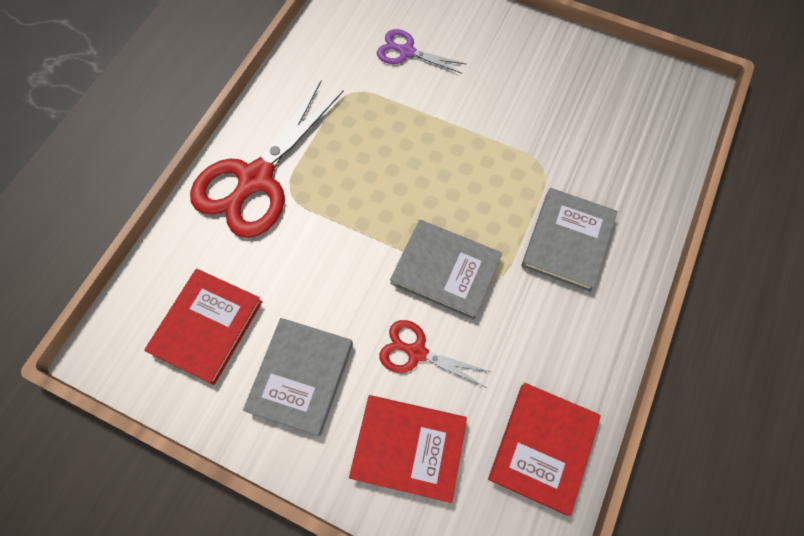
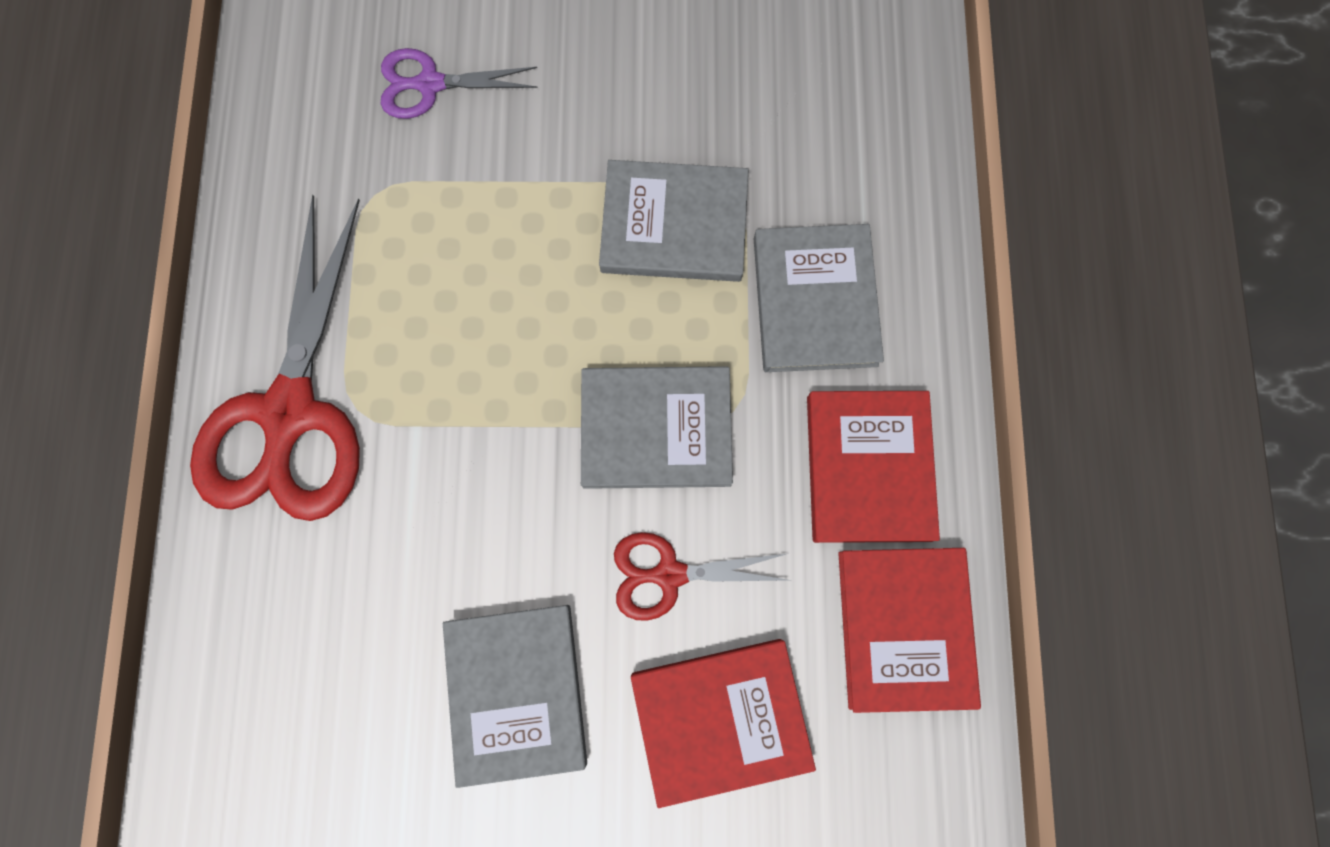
camera: 25 degrees left, 10 degrees up
(207, 326) = (335, 684): red book -> red book (868, 467)
(504, 169) = (674, 225): none -> grey book

